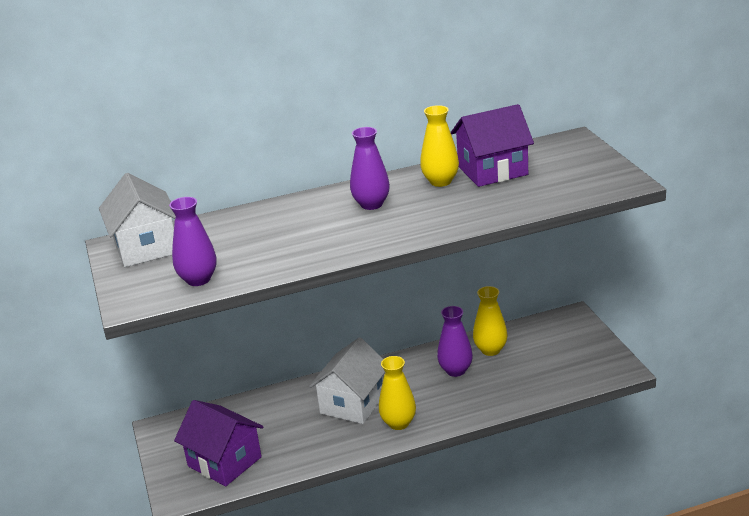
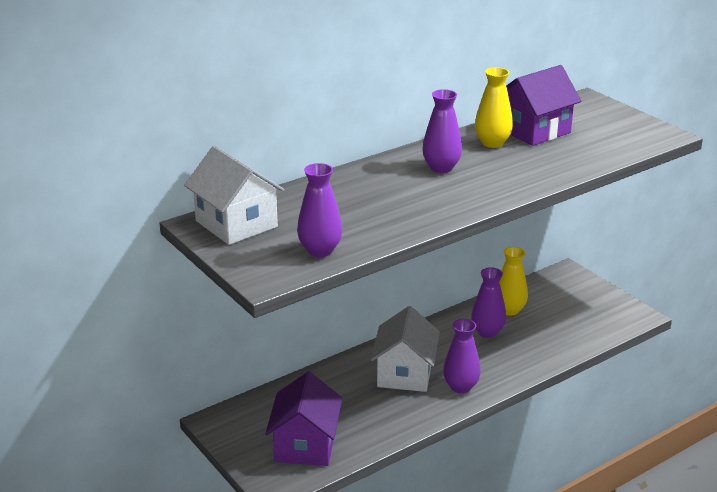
camera: 20 degrees left, 0 degrees up
(224, 461) = (305, 445): purple house -> purple house turned 75 degrees clockwise
(398, 423) = (460, 387): yellow vase -> purple vase

